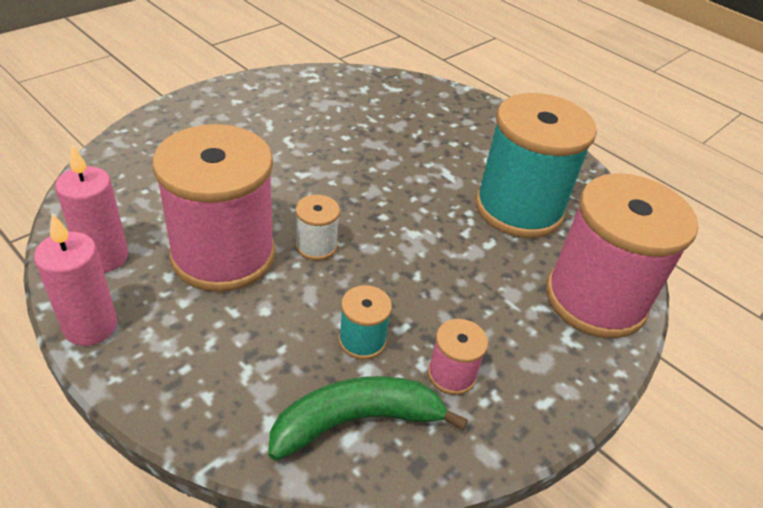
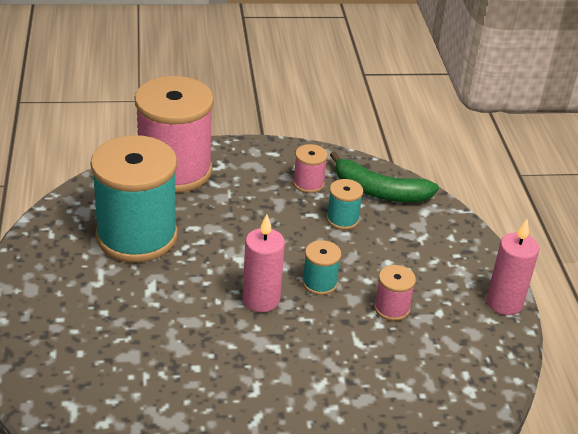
camera: 140 degrees left, 5 degrees down
(104, 257) = (479, 347): pink candle -> pink candle (261, 300)
(223, 255) = (391, 308): pink spool -> pink spool, size x0.42
(316, 246) = (319, 283): white spool -> turquoise spool

